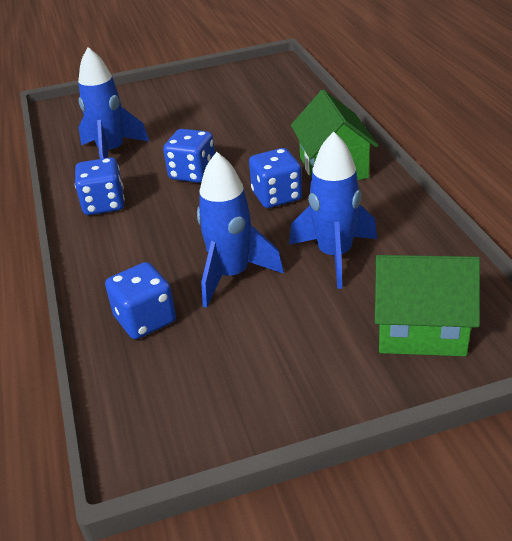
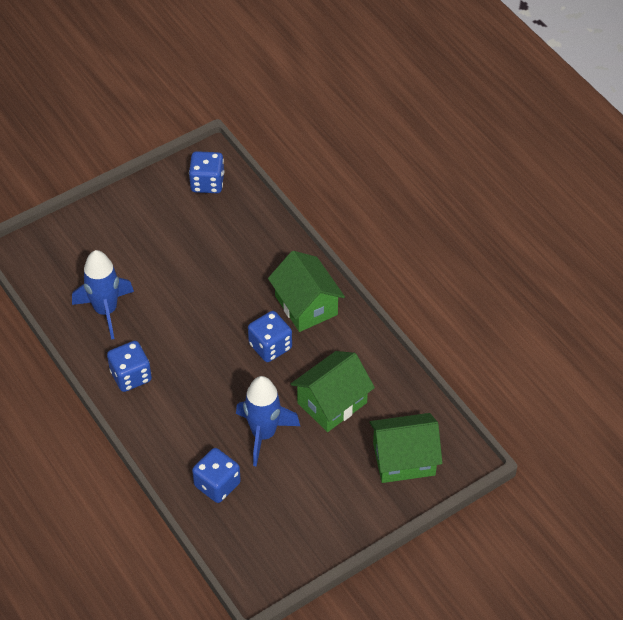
camera: 20 degrees left, 15 degrees up
(193, 173) = (190, 328): blue dice -> blue dice (207, 183)
(335, 255) = (332, 403): blue rocket -> green house

